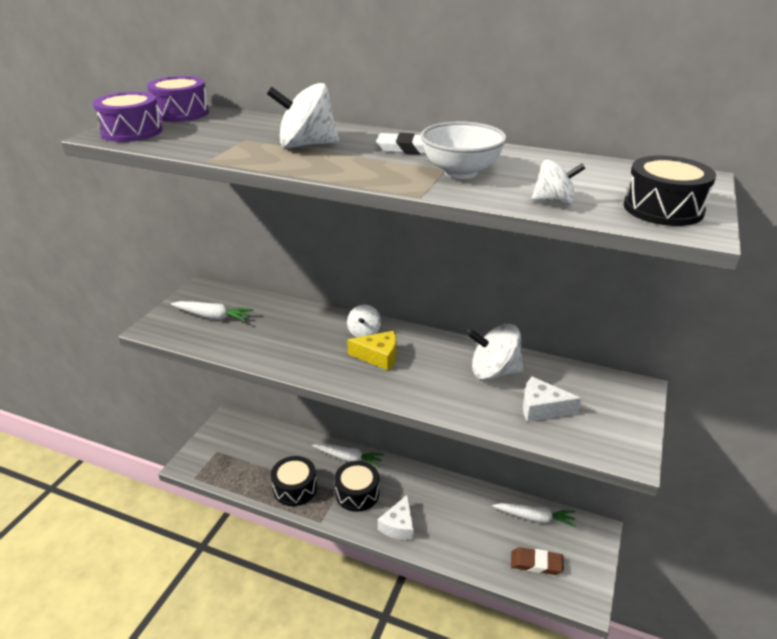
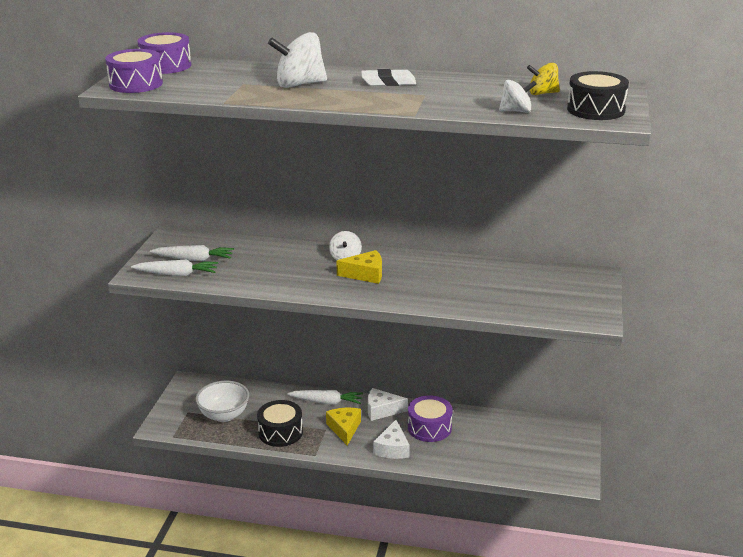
camera: 10 degrees left, 5 degrees down
(357, 493) = (344, 429): black drum -> yellow cheese
(441, 505) = (429, 428): none -> purple drum
(460, 172) = (438, 96): white bowl -> white bowl (224, 415)
(494, 371) = (472, 275): white spinning top -> none
(534, 518) = (519, 427): white carrot -> white carrot (177, 274)
(536, 563) = (527, 460): brown eraser -> none
(542, 408) = (519, 296): white cheese -> white cheese (382, 410)
(594, 178) = (542, 93): none -> yellow spinning top

